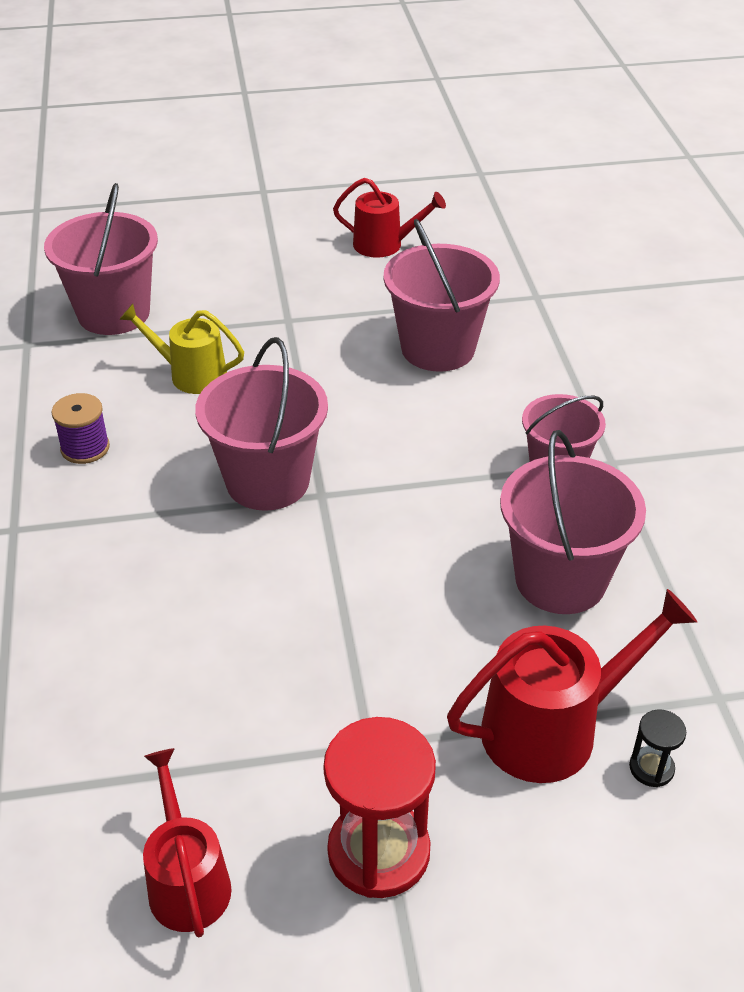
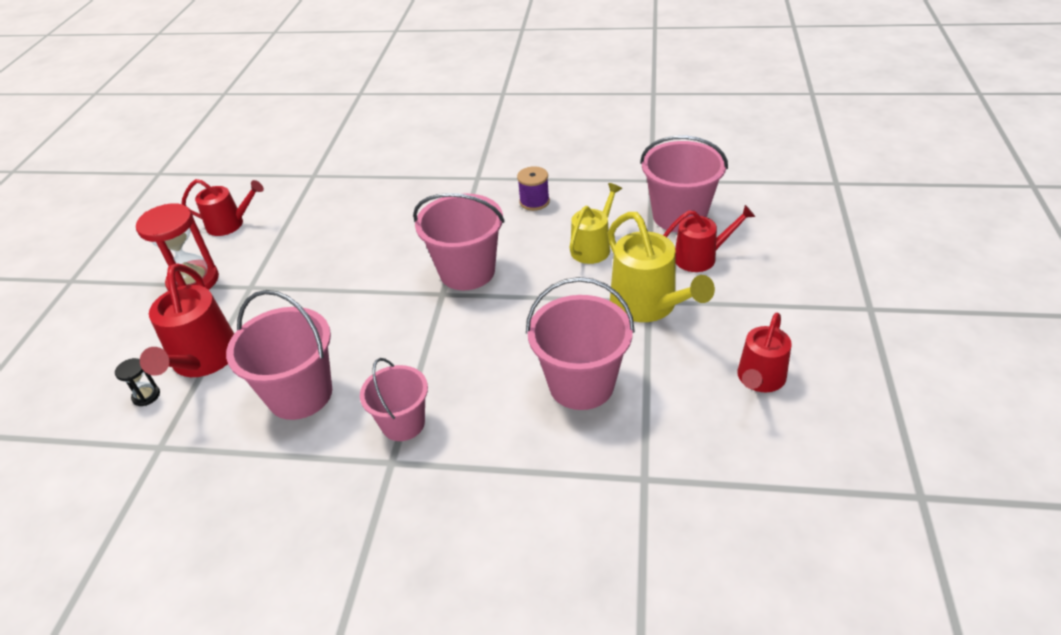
camera: 110 degrees right, 0 degrees up
(199, 291) = (700, 257): none -> red watering can
(295, 319) = (648, 305): none -> yellow watering can

